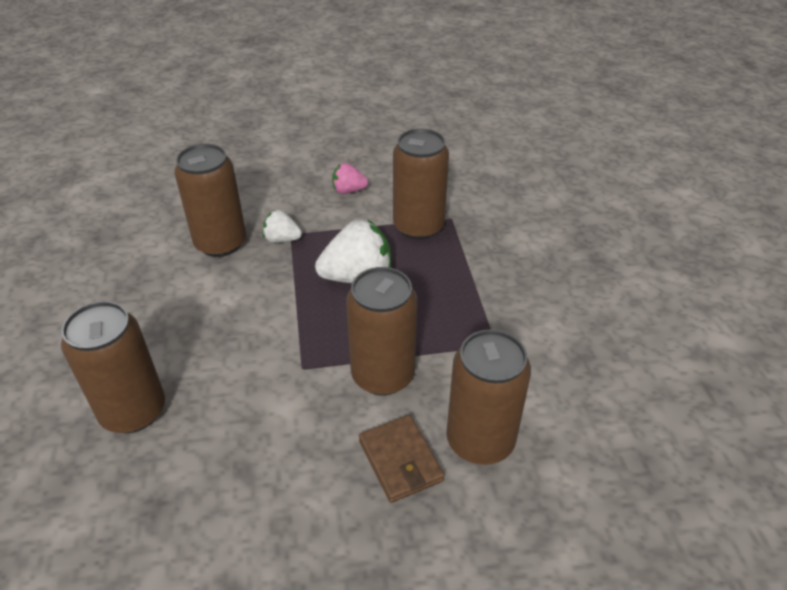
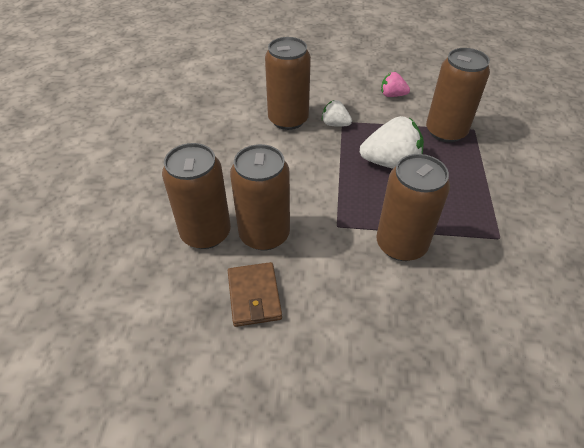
camera: 15 degrees right, 5 degrees up
(400, 460) = (407, 316): brown wallet -> brown wallet (254, 296)
(480, 440) = (477, 315): brown can -> brown can (264, 234)

